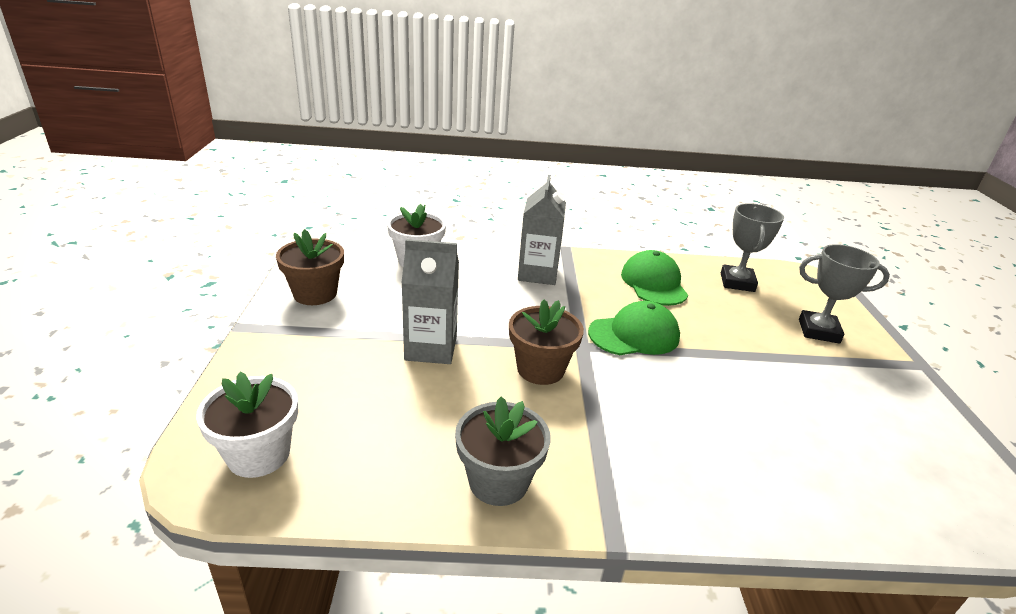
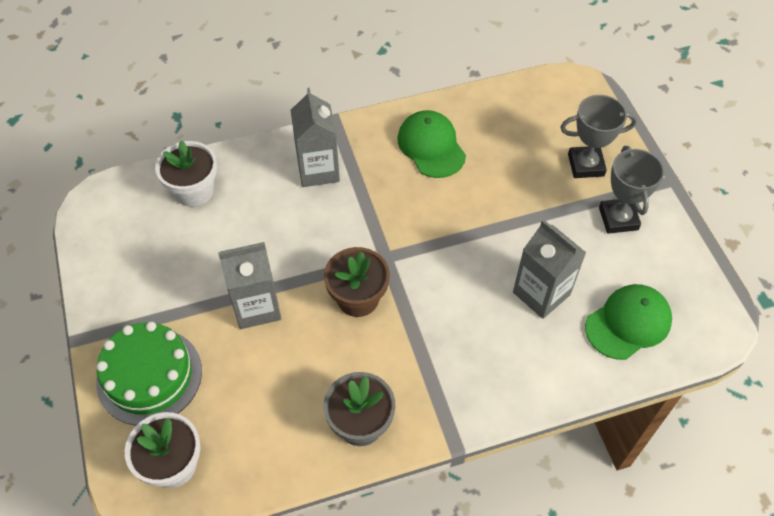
camera: 15 degrees left, 25 degrees up
(289, 371) = (149, 376): none -> green cake
(315, 294) = (119, 273): brown flower pot -> none
(634, 335) = (427, 227): green cap -> green cap (628, 323)
(737, 282) = (508, 117): grey trophy -> grey trophy (618, 218)
(758, 419) = (541, 293): none -> grey carton

